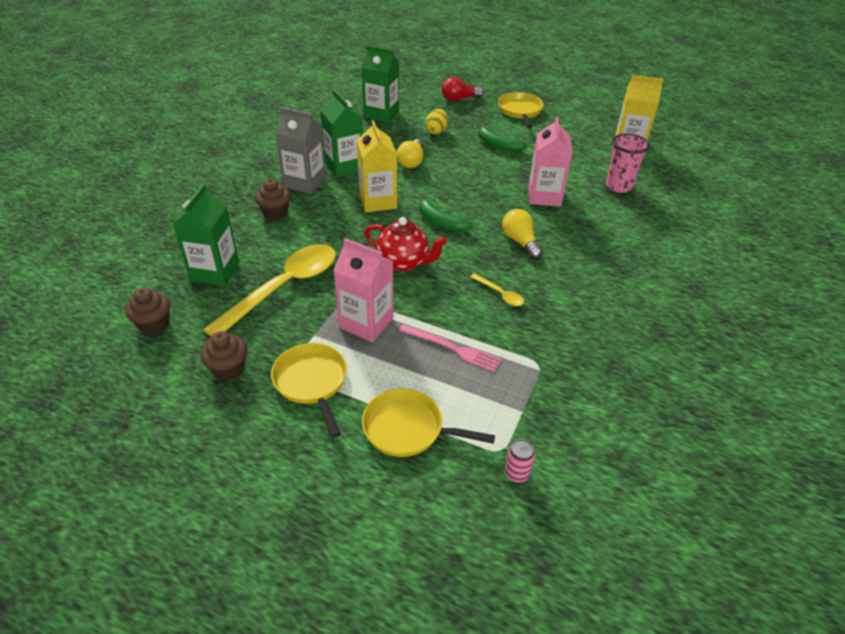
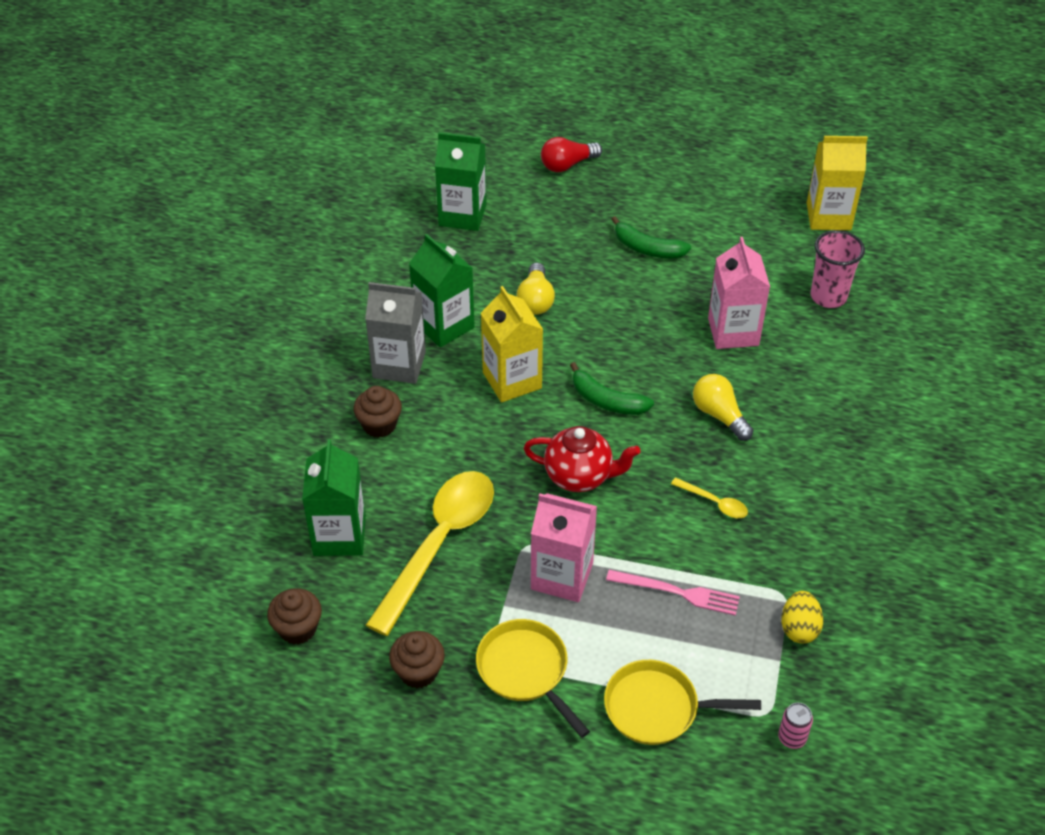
camera: 10 degrees left, 5 degrees up
(436, 131) = (553, 236): yellow egg -> yellow egg (799, 628)
(520, 111) = (662, 175): yellow pan -> none

